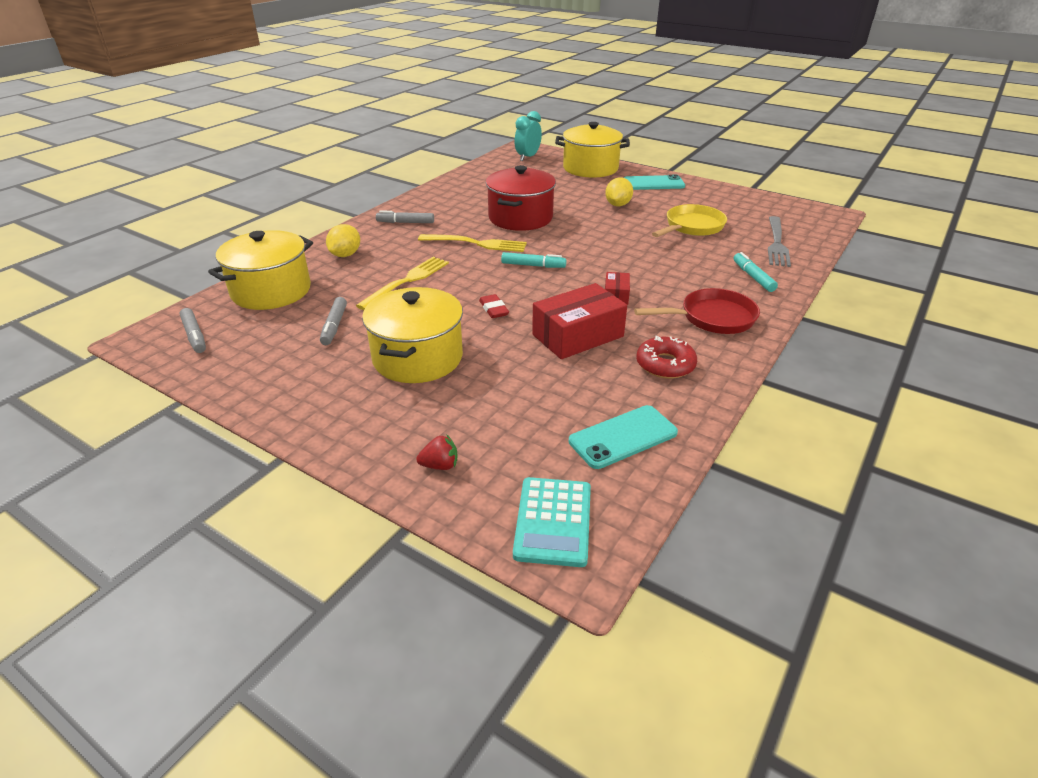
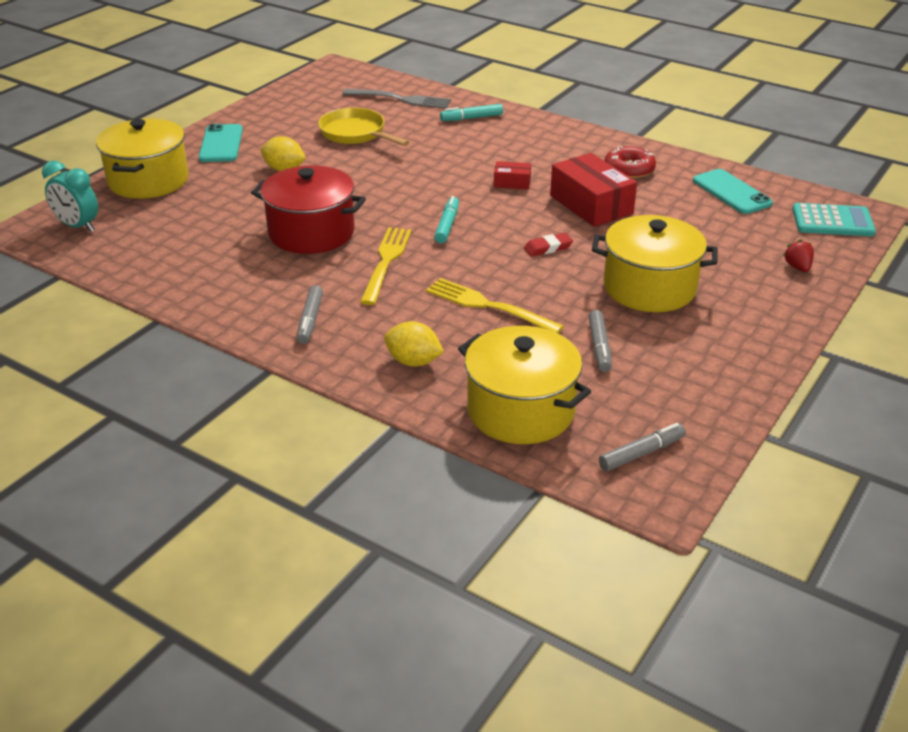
camera: 90 degrees left, 0 degrees up
(334, 326) = (599, 347): grey marker -> grey marker turned 90 degrees clockwise
(712, 318) = (550, 143): red pan -> none

